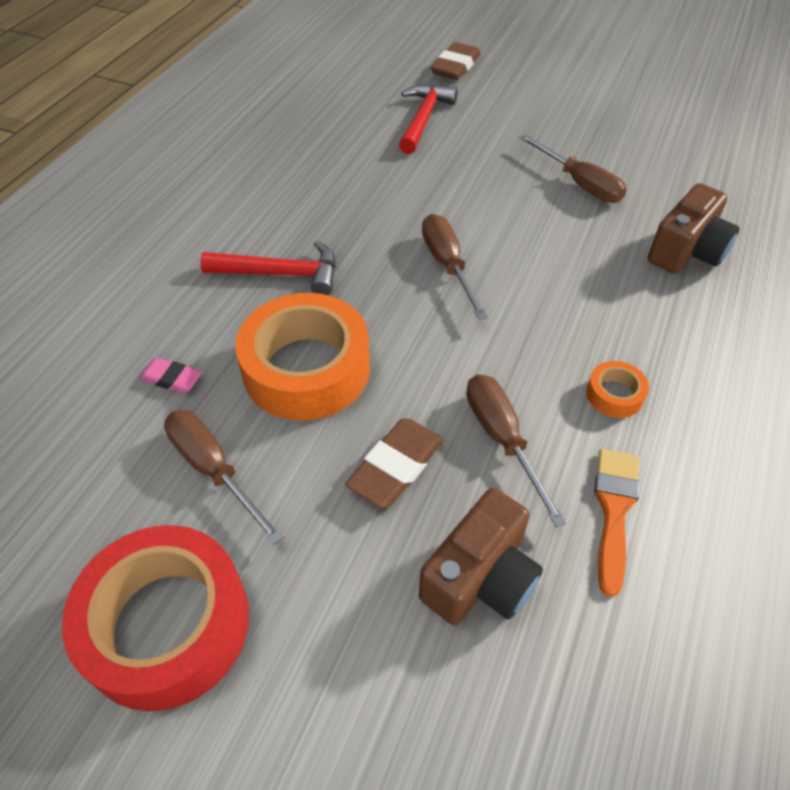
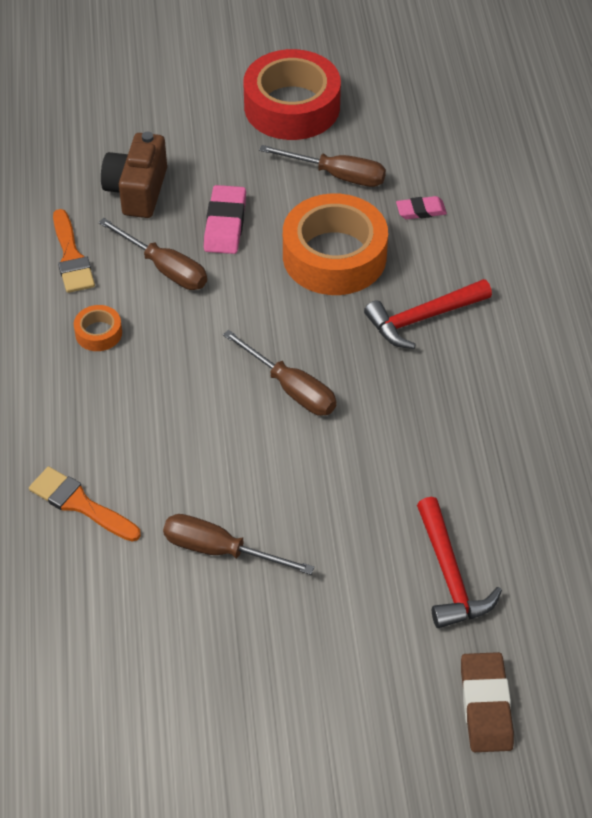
camera: 150 degrees right, 0 degrees up
(396, 466) = (225, 224): brown eraser -> pink eraser
(686, 251) = (80, 504): brown camera -> orange brush

